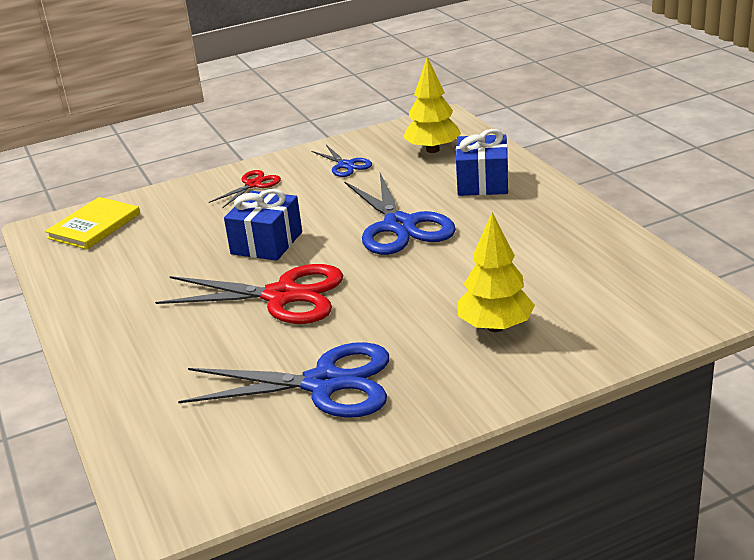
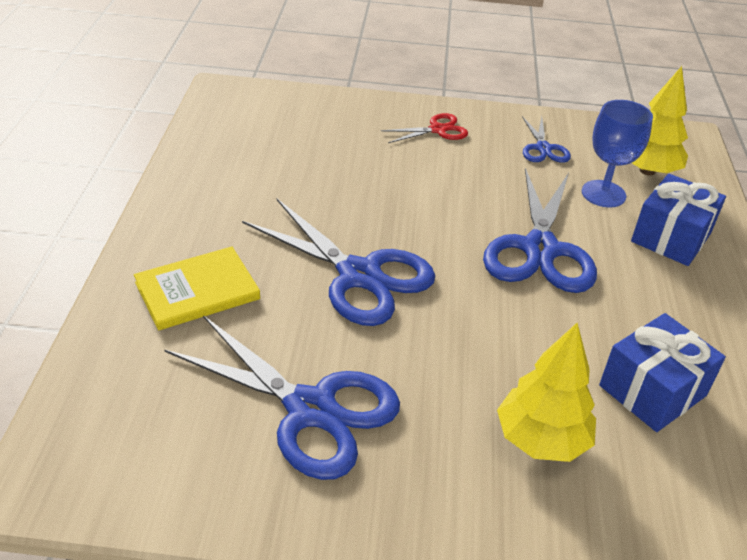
camera: 25 degrees right, 10 degrees up
(94, 226) = (266, 109): yellow book -> yellow book (197, 291)
(266, 243) = (395, 203): blue gift -> blue gift (652, 390)
(282, 296) = (359, 275): red scissors -> blue scissors
(414, 175) = (603, 194): none -> blue goblet

